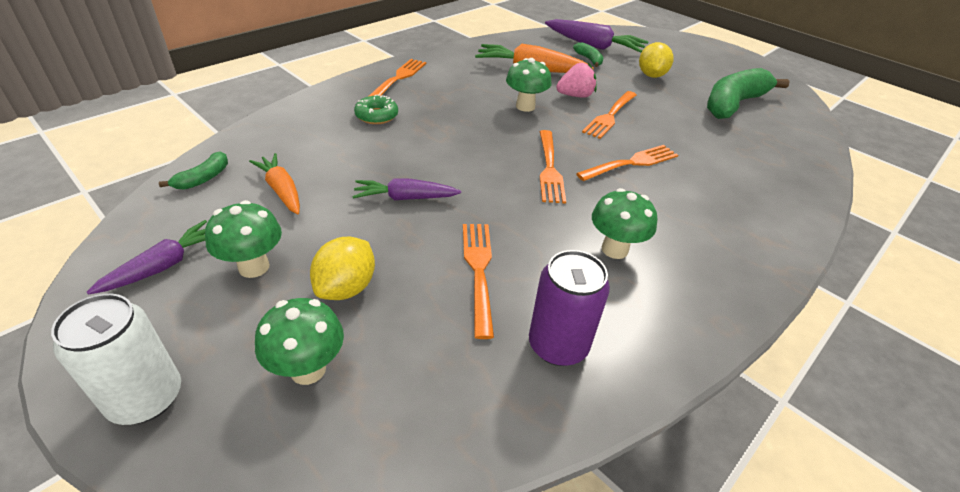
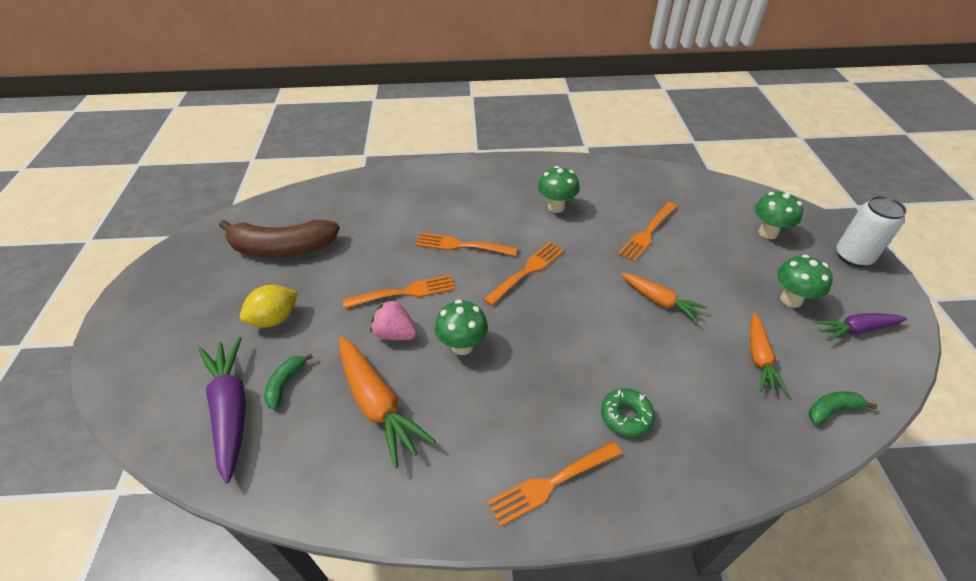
camera: 135 degrees left, 5 degrees up
(346, 288) = (733, 260): yellow lemon -> none
(405, 198) = (659, 301): purple carrot -> orange carrot
(558, 345) = (637, 188): purple can -> none
(733, 104) = (282, 248): green banana -> brown banana

